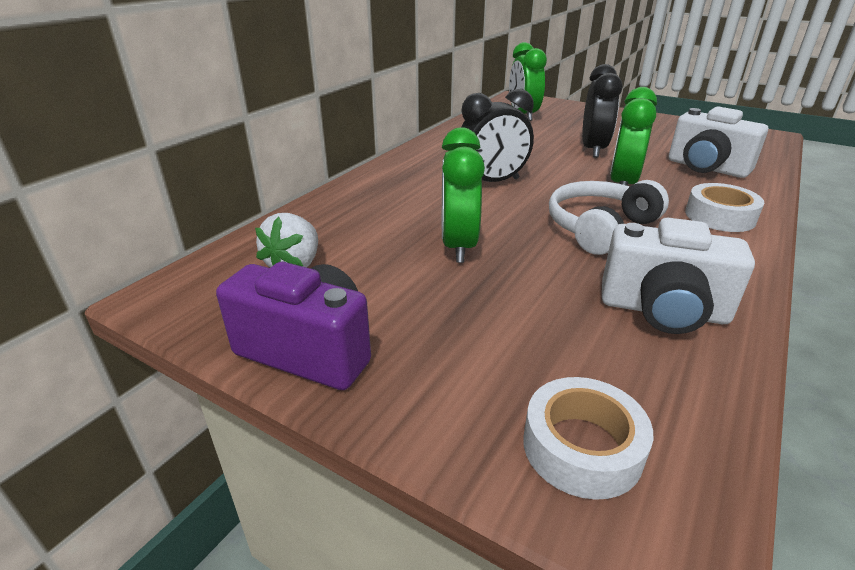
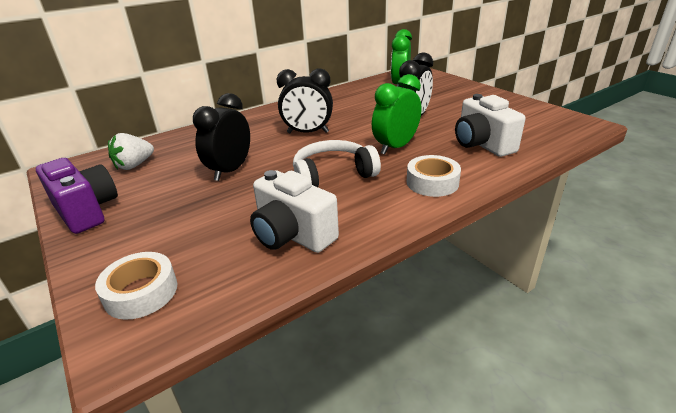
camera: 25 degrees right, 0 degrees up
(458, 246) = (230, 170): green clock -> black clock

